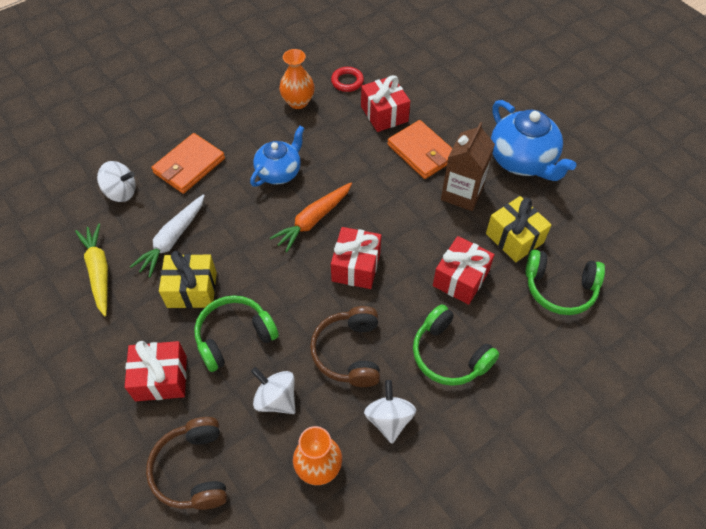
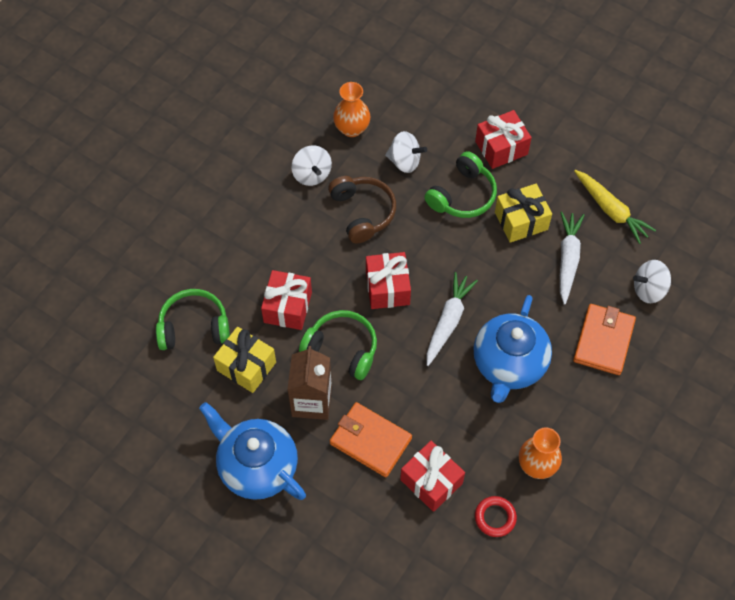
camera: 160 degrees right, 5 degrees up
(193, 470) = (440, 100): brown headphones -> none
(279, 172) = (509, 364): blue teapot -> blue teapot, size x1.51
(313, 220) = (448, 322): orange carrot -> white carrot
(449, 354) = (279, 237): green headphones -> green headphones (342, 349)

